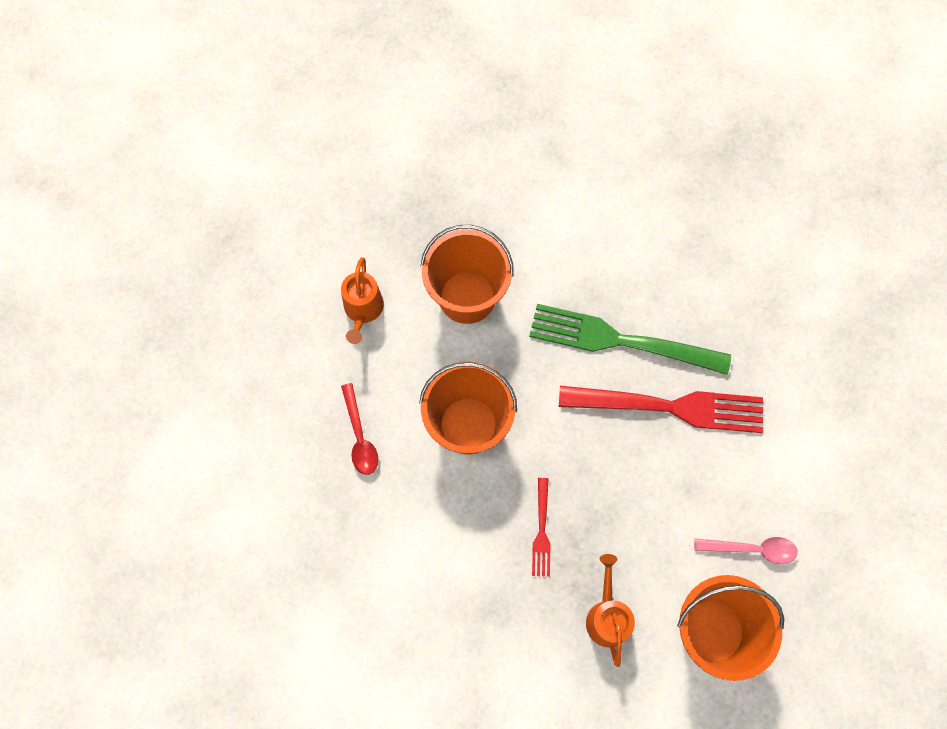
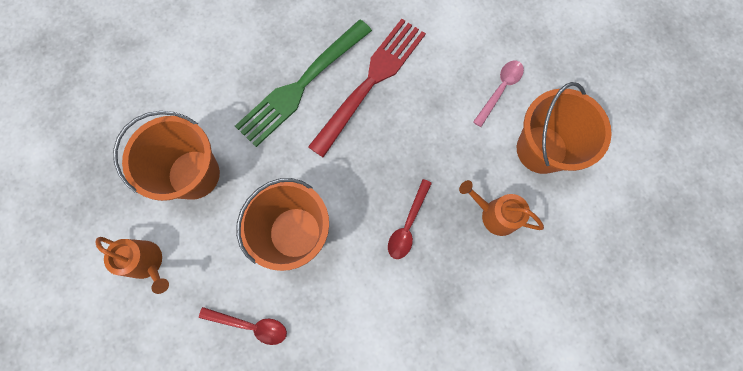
camera: 60 degrees left, 5 degrees up
(541, 531) = (408, 225): red fork -> red spoon

